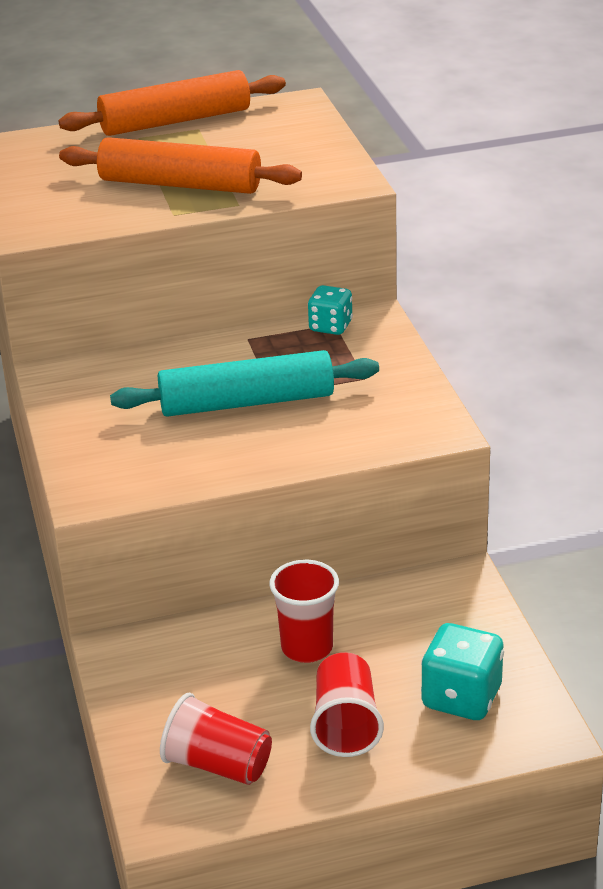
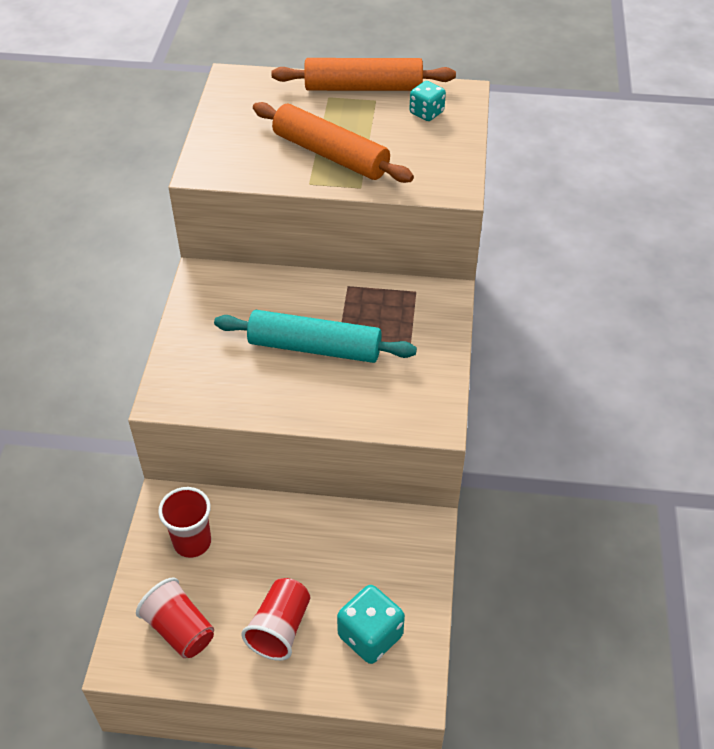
camera: 20 degrees right, 15 degrees up
(307, 648) = (288, 549): red cup -> red cup (192, 542)
(330, 326) = (411, 293): turquoise dice -> turquoise dice (426, 113)

